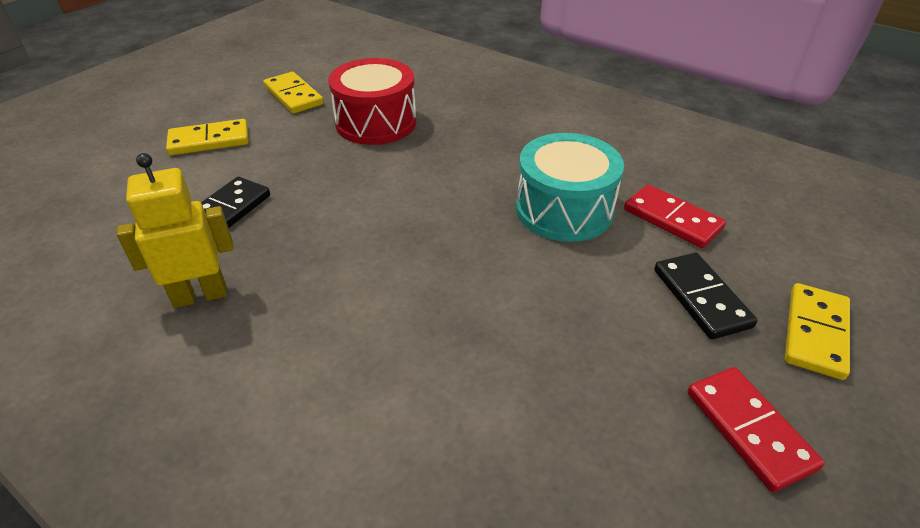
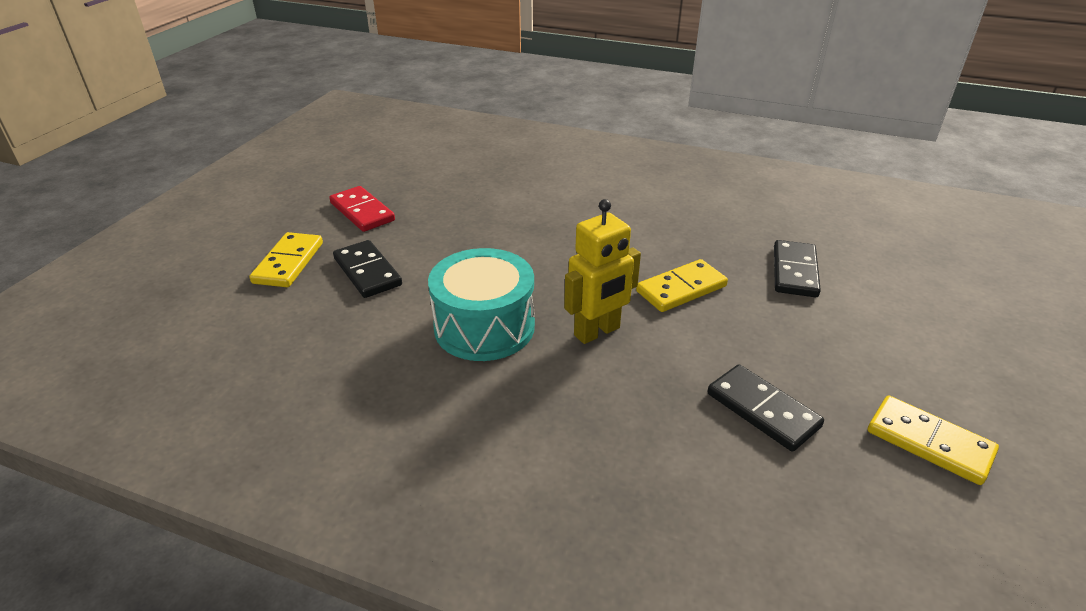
camera: 165 degrees right, 5 degrees down
(200, 295) = (736, 219): yellow robot -> yellow robot (597, 332)
(209, 141) = (921, 342): yellow domino -> yellow domino (681, 289)
(376, 122) = (762, 410): red drum -> black domino
(672, 219) = (373, 335): red domino -> none

